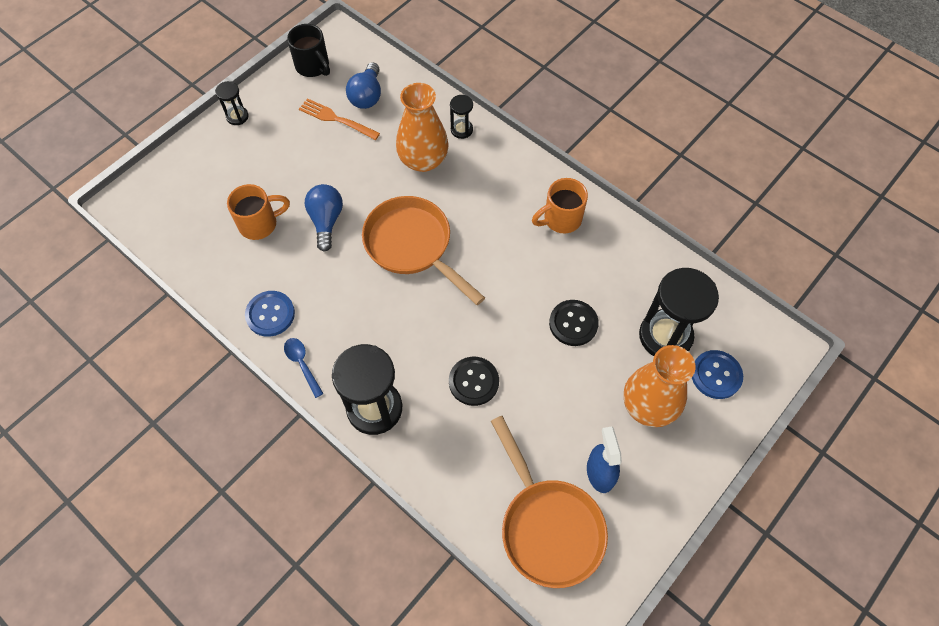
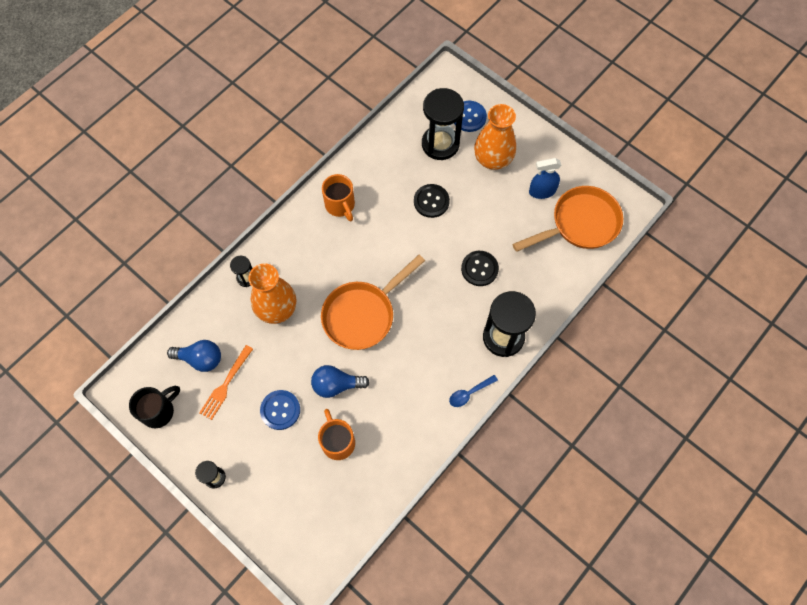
camera: 90 degrees left, 5 degrees up
(270, 314) = (426, 423): blue button -> blue button (280, 410)

